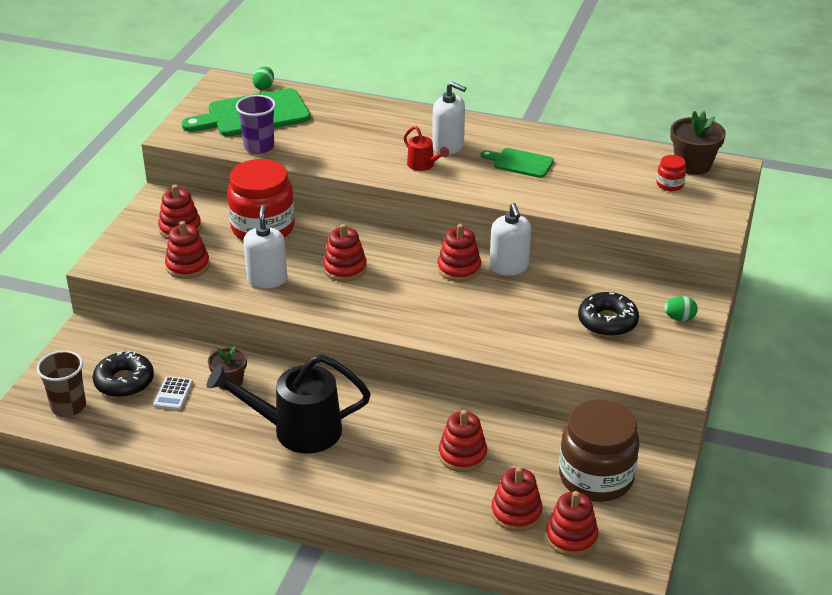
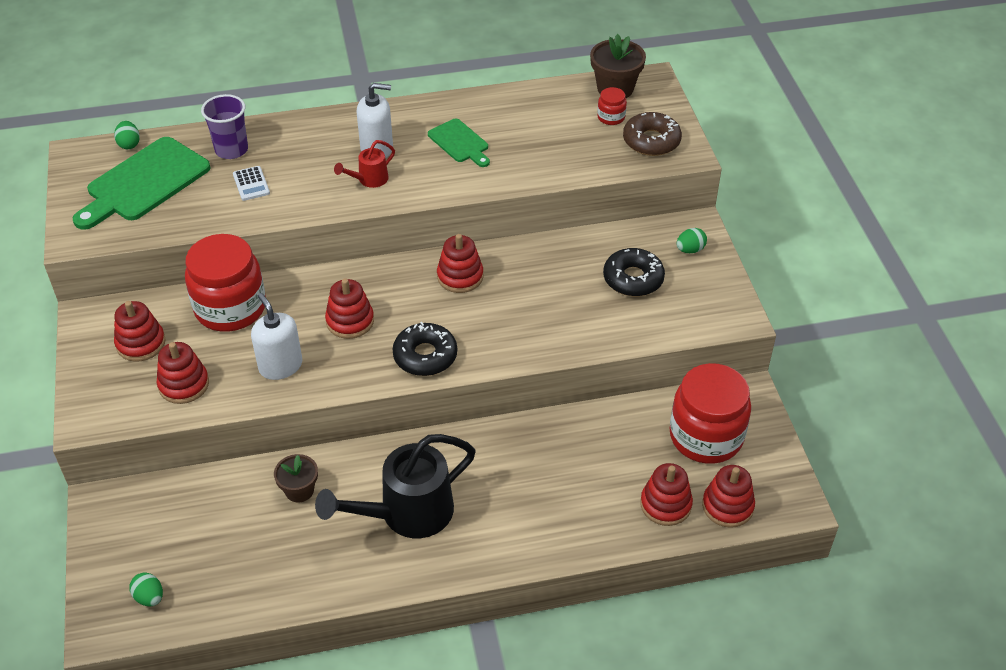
camera: 30 degrees left, 10 degrees up
(68, 406) = (149, 597): brown cup -> green egg
(124, 381) = (188, 541): black donut -> black donut (425, 356)
(173, 394) = (252, 531): white calculator -> white calculator (251, 184)
(259, 147) = (181, 220): purple cup -> purple cup (231, 150)
(423, 165) = (369, 180): red watering can -> red watering can turned 120 degrees clockwise
(462, 455) = (578, 468): red stacking toy -> none
(509, 267) = (505, 256): white soap dispenser -> none
(520, 163) = (460, 143): green cutting board -> green cutting board turned 120 degrees counterclockwise
(596, 477) = (706, 436): brown jar -> red jar
(691, 213) = (651, 141): none -> brown donut

